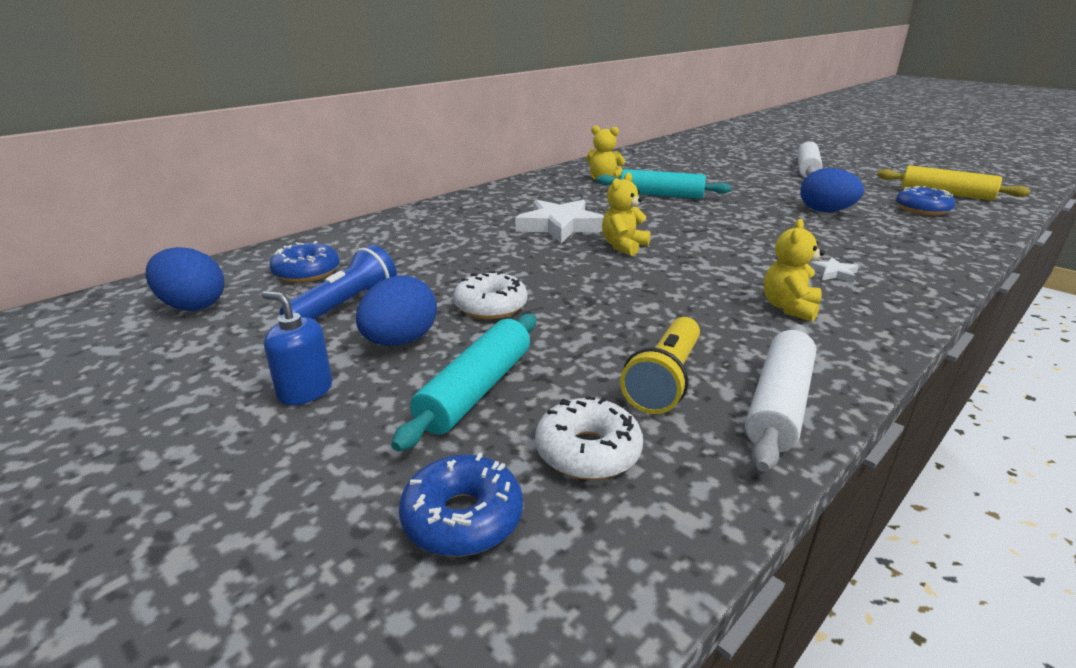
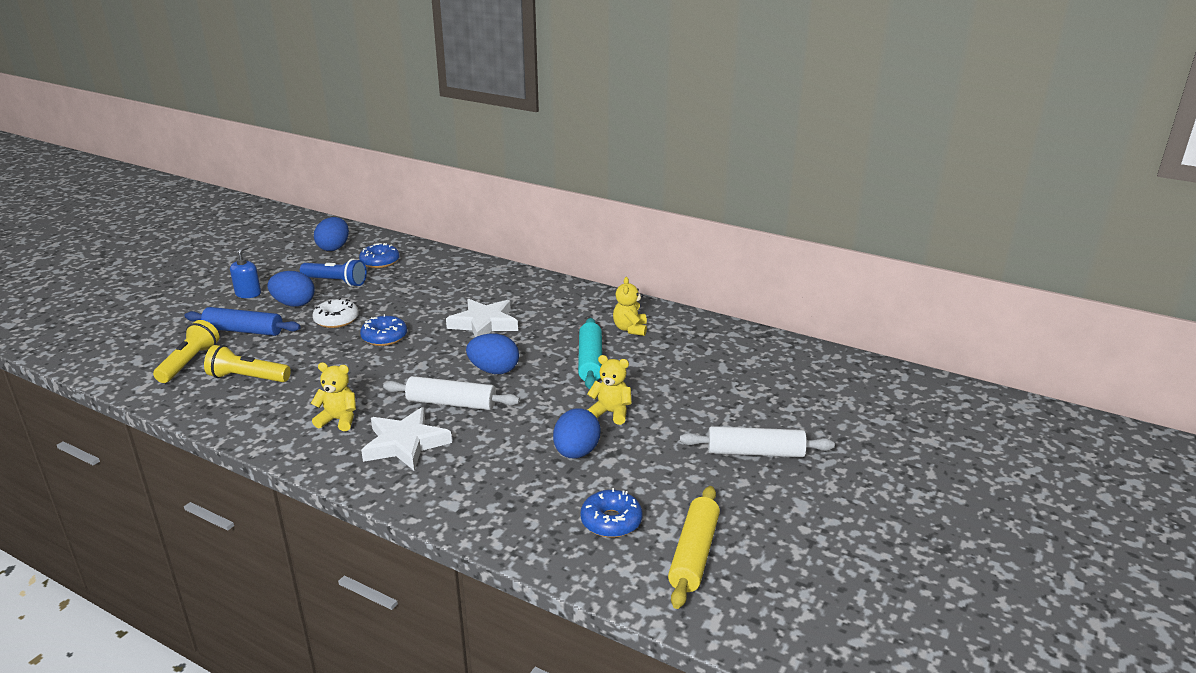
camera: 75 degrees right, 0 degrees up
(462, 518) = (154, 342): blue donut -> blue donut (384, 337)
(476, 390) = (244, 330): turquoise rolling pin -> blue rolling pin
(588, 451) = (189, 362): white donut -> yellow flashlight
(623, 246) = (445, 352): yellow teddy bear -> yellow teddy bear (611, 413)
(672, 228) = (494, 370): none -> blue egg
(778, 404) = (219, 411): white rolling pin -> white rolling pin (451, 403)
(833, 273) = (405, 444): white star -> white star, size x2.27

